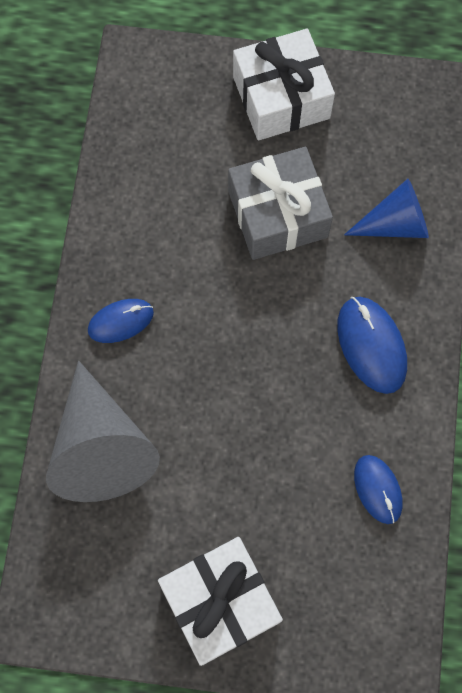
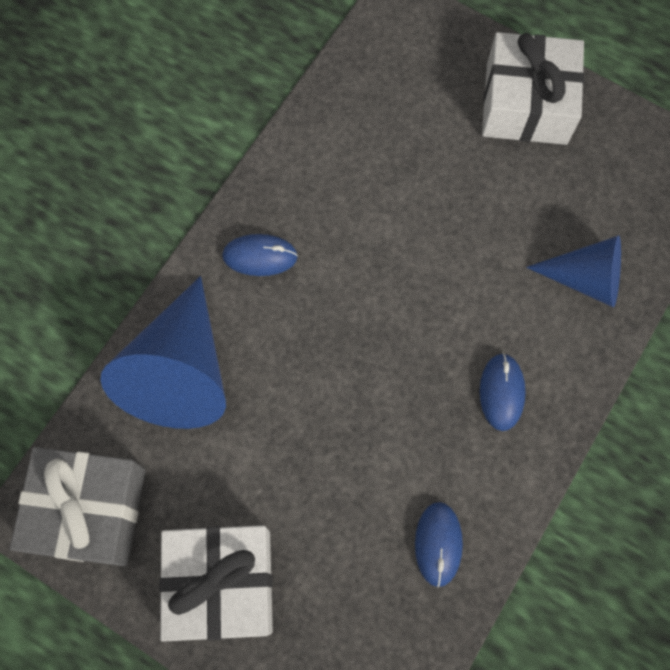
camera: 25 degrees right, 0 degrees up
(101, 447) = (181, 371): grey cone -> blue cone
(277, 214) = (467, 217): grey gift -> grey gift (89, 510)
(371, 345) = (501, 392): blue mouse -> blue mouse, size x0.66

